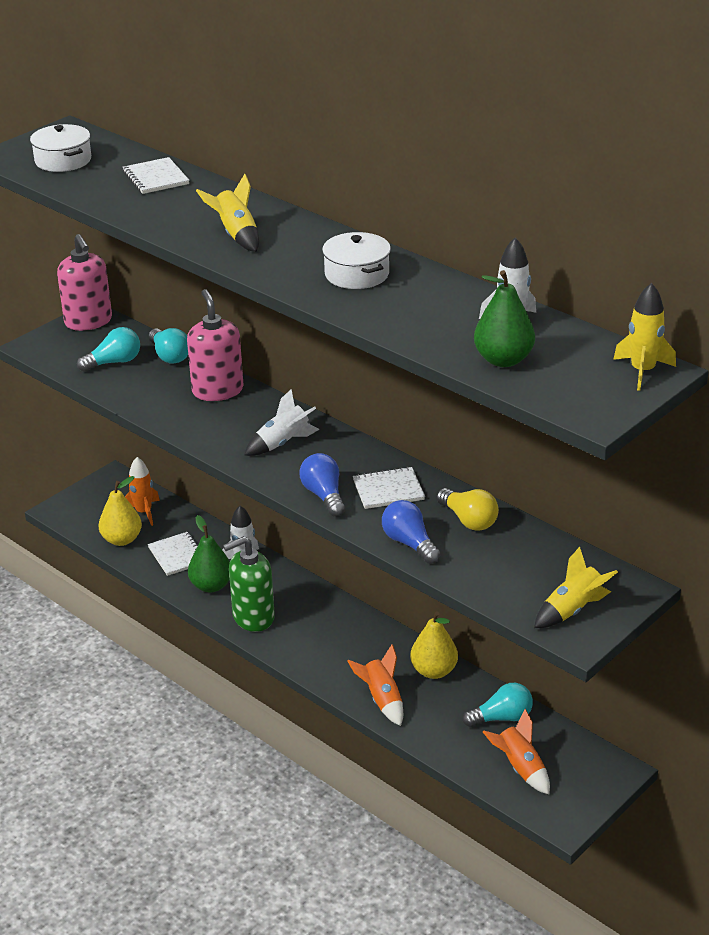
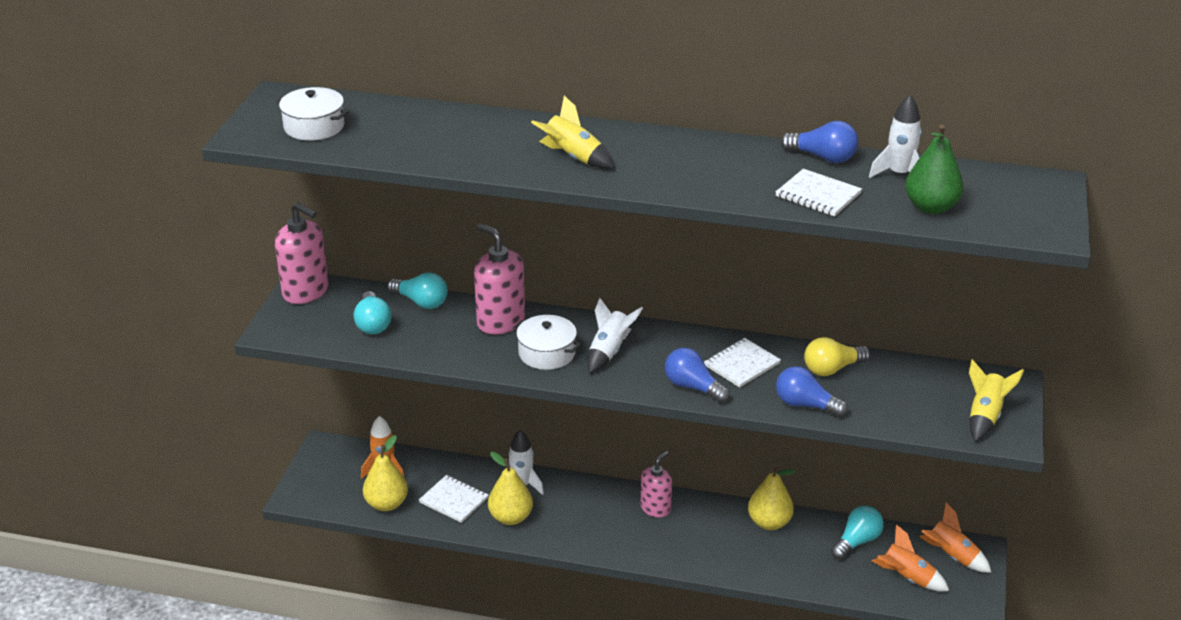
camera: 30 degrees left, 0 degrees up
(114, 362) = (373, 324): turquoise light bulb -> turquoise light bulb turned 135 degrees clockwise
(156, 178) = (429, 122): white notebook -> white notebook (818, 195)
(211, 586) = (511, 517): green pear -> yellow pear
(253, 617) = (574, 532): green soap dispenser -> none
(342, 622) = (655, 508): none -> pink soap dispenser
(357, 274) = (723, 166): white pot -> white pot (547, 353)
(382, 699) = (749, 564): orange rocket -> orange rocket (952, 556)
(458, 290) = (822, 157): none -> blue light bulb
(468, 520) = (832, 369): yellow light bulb -> yellow light bulb turned 135 degrees clockwise
(642, 371) = (1043, 186): yellow rocket -> none

